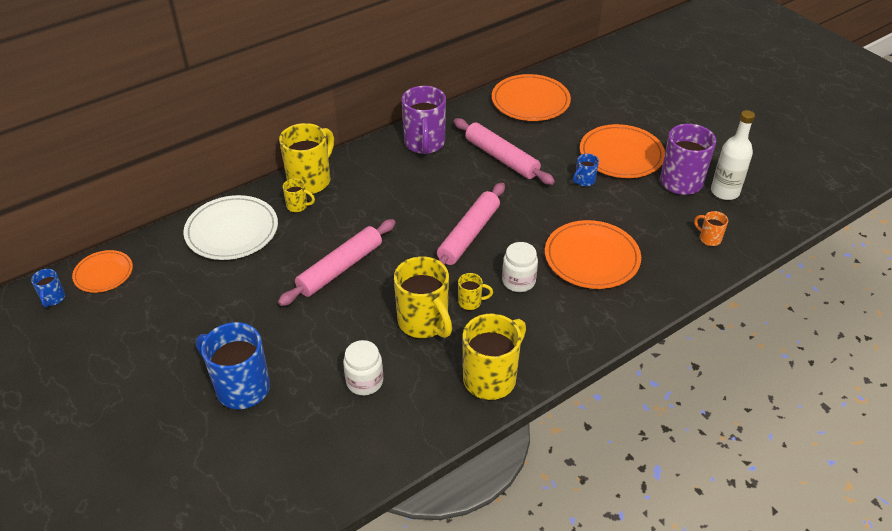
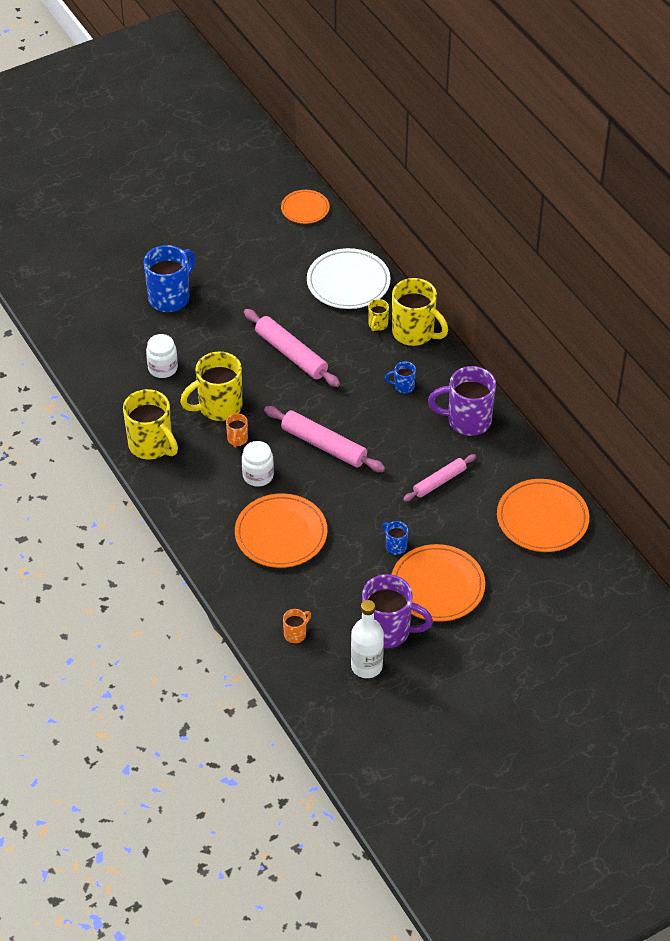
camera: 95 degrees right, 5 degrees up
(53, 299) = (280, 184): blue mug -> blue mug (403, 386)
(471, 302) = (237, 440): yellow mug -> orange mug
(501, 158) = (439, 481): pink rolling pin -> pink rolling pin, size x0.64

